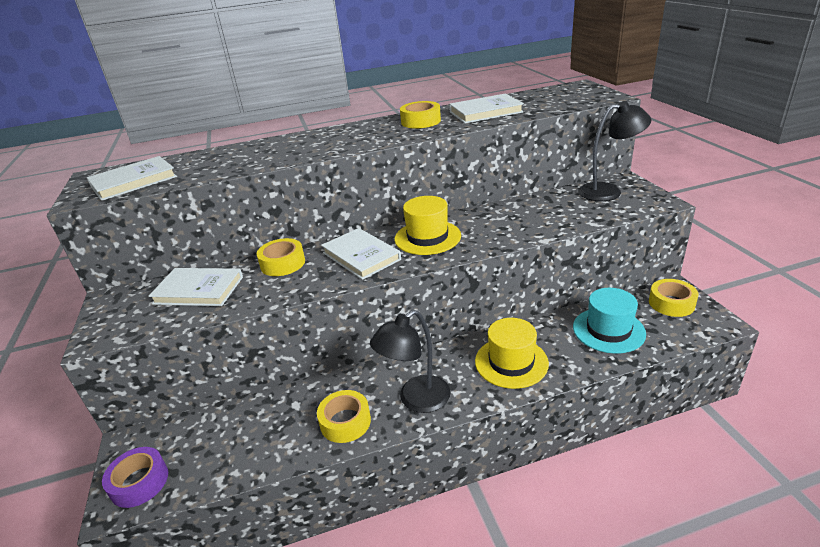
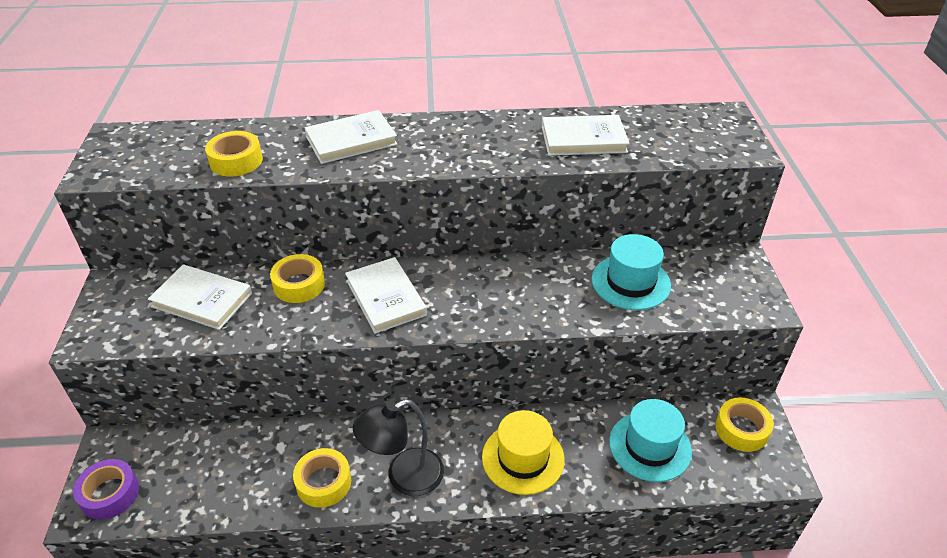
camera: 10 degrees right, 10 degrees up
(134, 181) = (152, 160): white book -> white book (351, 140)
(420, 121) = (499, 136): yellow tape -> yellow tape (236, 161)
(427, 237) = (469, 289): yellow hat -> none
(552, 209) = (630, 282): none -> turquoise hat
(608, 191) = (712, 271): black lamp -> none

